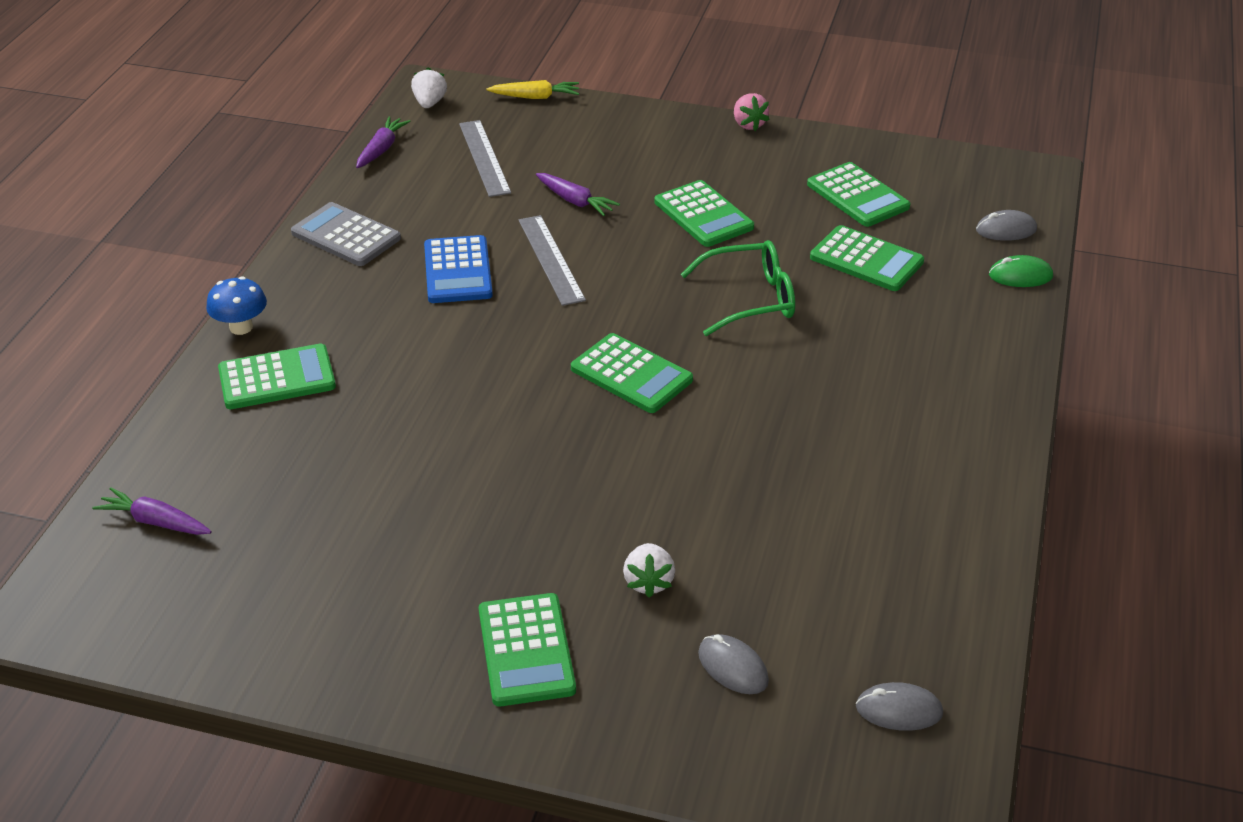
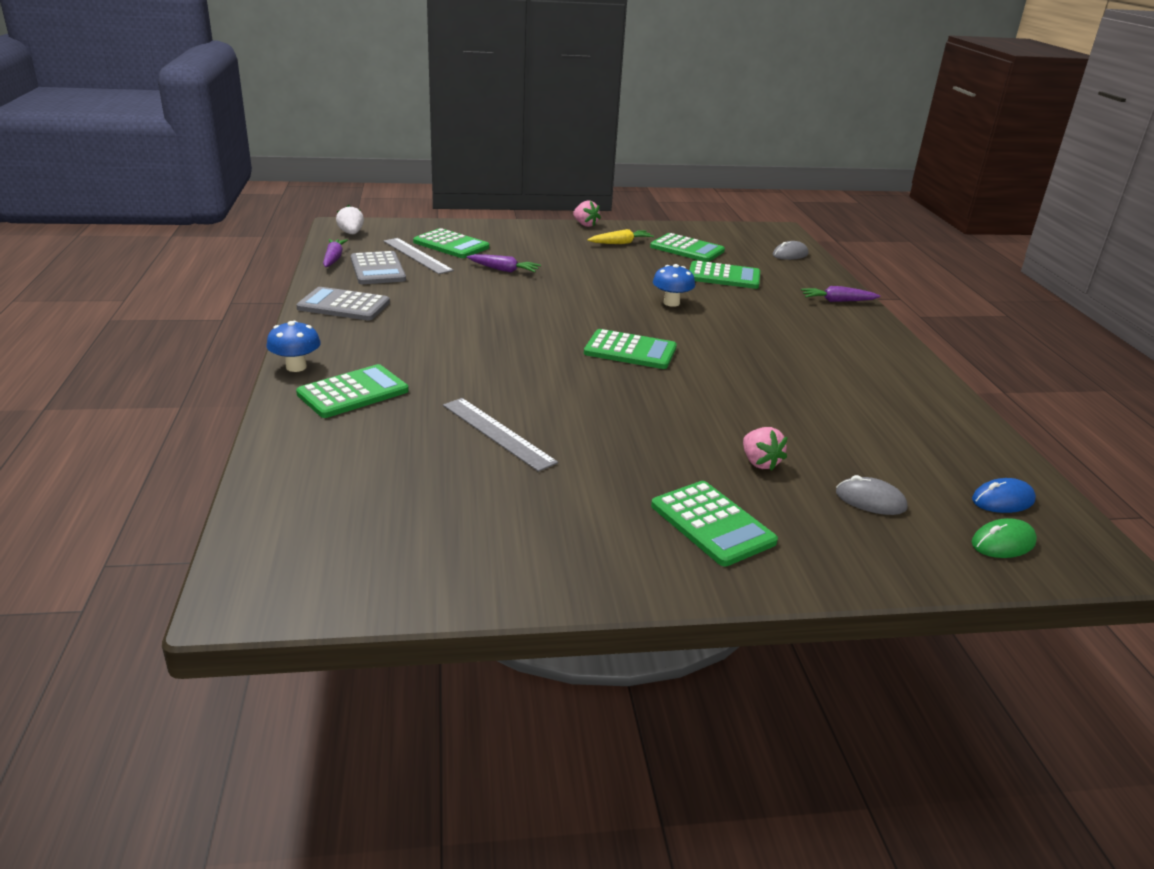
camera: 25 degrees left, 10 degrees down
(155, 522) = (313, 503): purple carrot -> purple carrot (837, 301)
(421, 176) = (377, 269): none -> grey calculator
(458, 271) = (450, 314): blue calculator -> none
(536, 97) = (428, 224): yellow carrot -> yellow carrot (621, 243)
(551, 259) = (514, 300): grey ruler -> grey ruler (497, 433)
(648, 582) = (759, 463): white strawberry -> pink strawberry
(703, 215) = (598, 267): green calculator -> green calculator (451, 245)
(750, 299) = (671, 303): green glasses -> blue mushroom
(899, 710) = (1002, 500): grey mouse -> blue mouse
(1020, 276) = (821, 273): green mouse -> green mouse (1003, 543)

